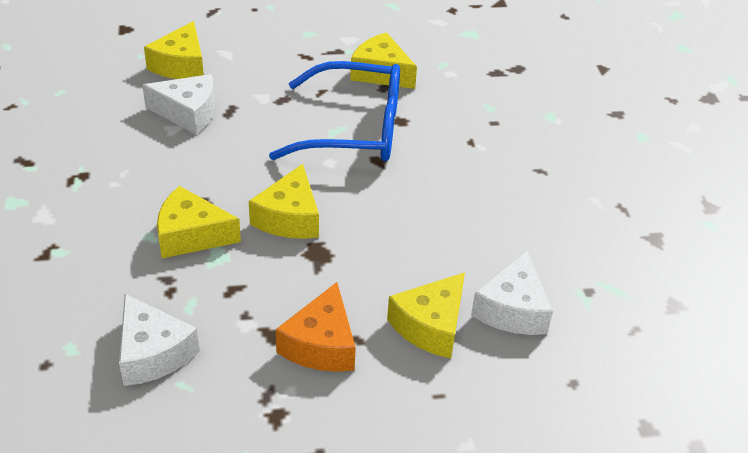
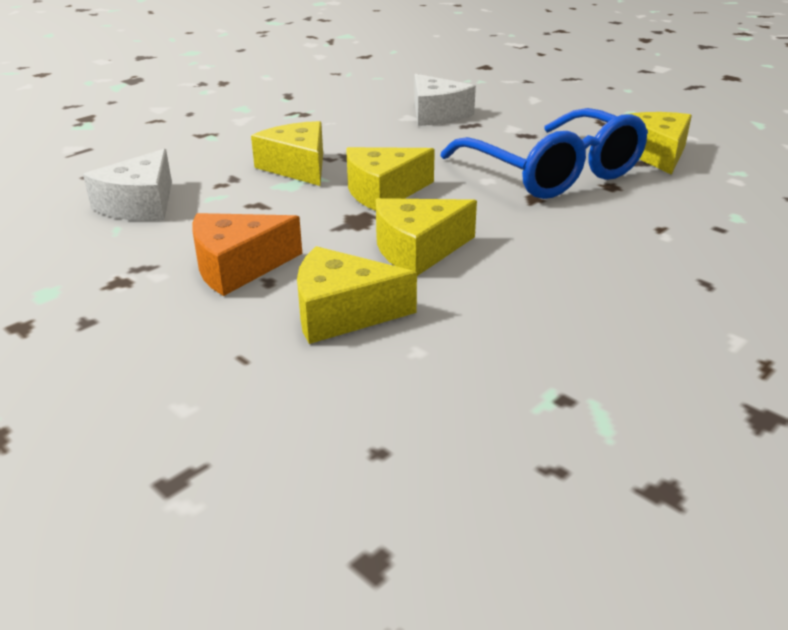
camera: 55 degrees right, 10 degrees down
(181, 65) = (486, 93): yellow cheese -> yellow cheese (418, 250)
(512, 309) = (443, 354): white cheese -> none

